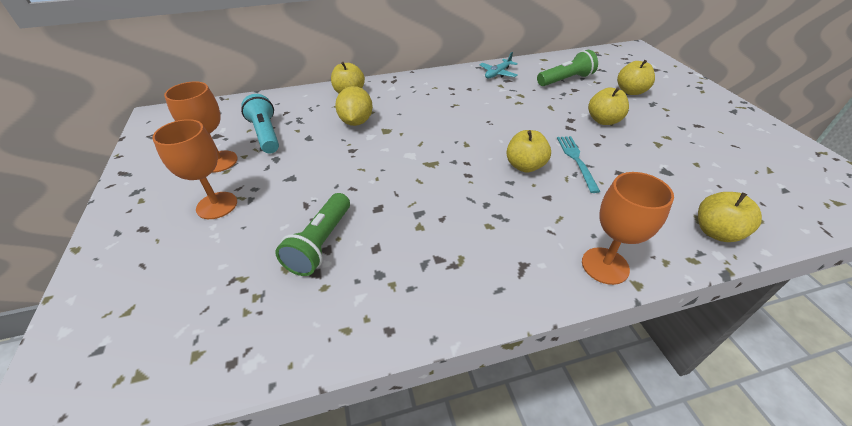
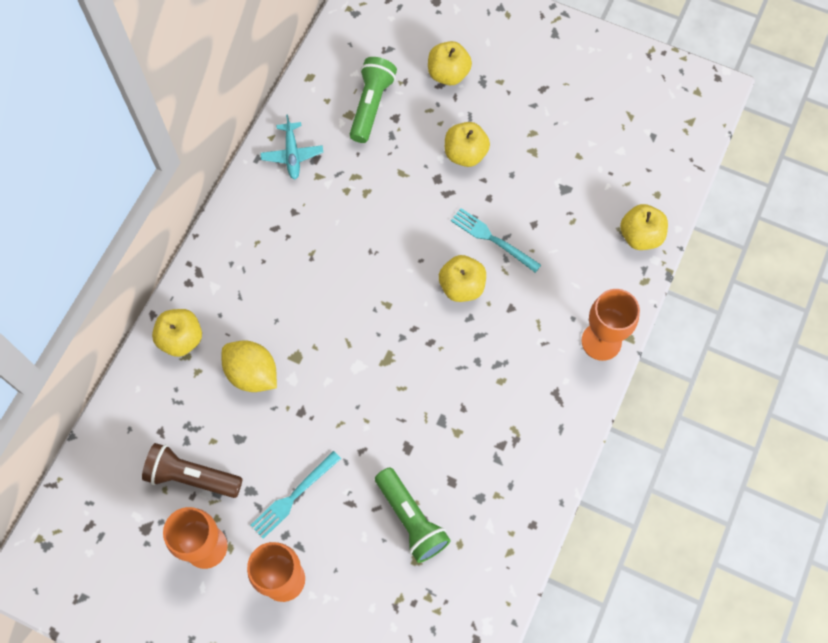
camera: 50 degrees left, 25 degrees up
(266, 134) = (192, 477): turquoise flashlight -> brown flashlight
(287, 177) = (293, 496): none -> turquoise fork

